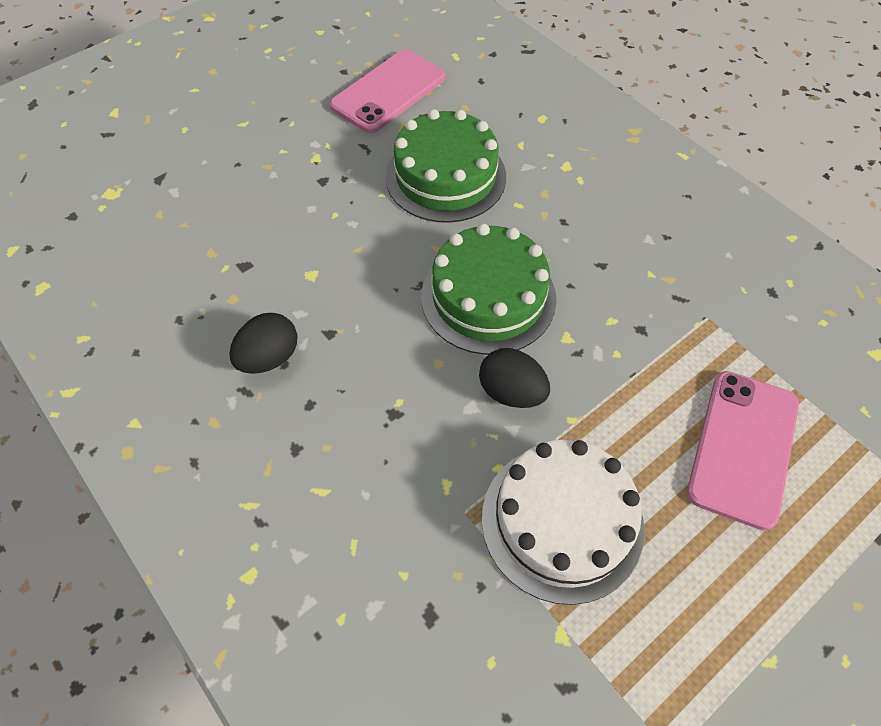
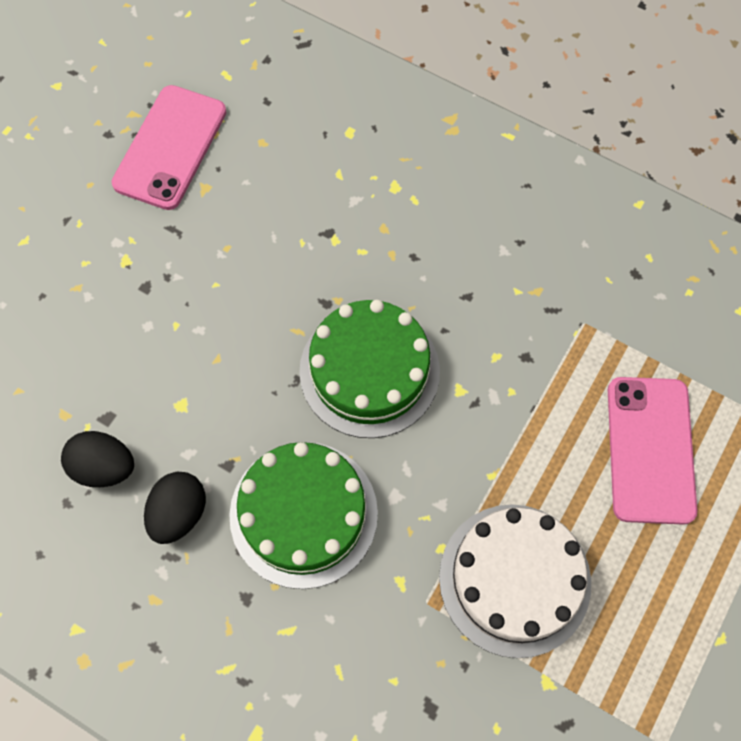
camera: 20 degrees left, 10 degrees up
(445, 176) = (274, 240): green cake -> green cake (303, 514)
(511, 392) = (427, 467): black egg -> black egg (104, 467)

